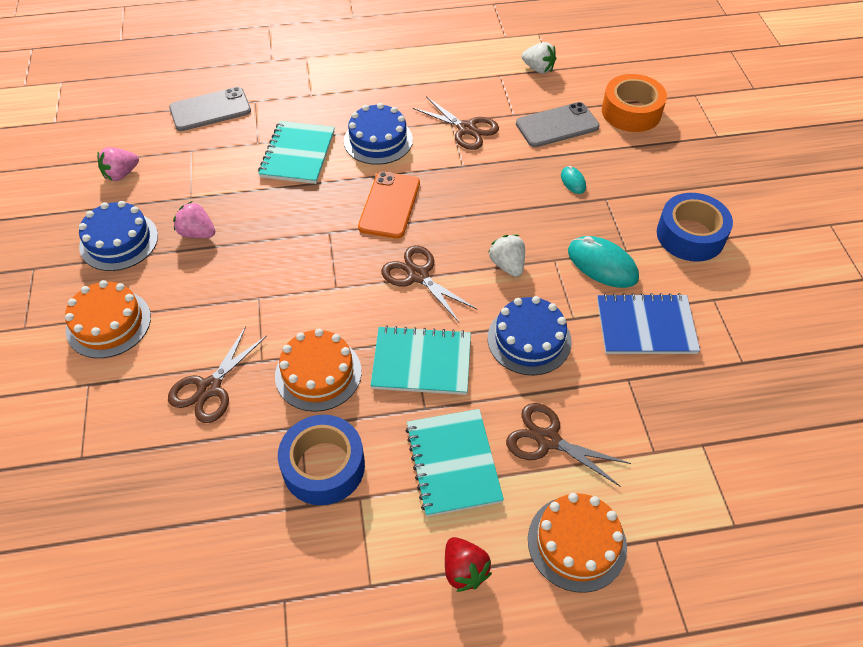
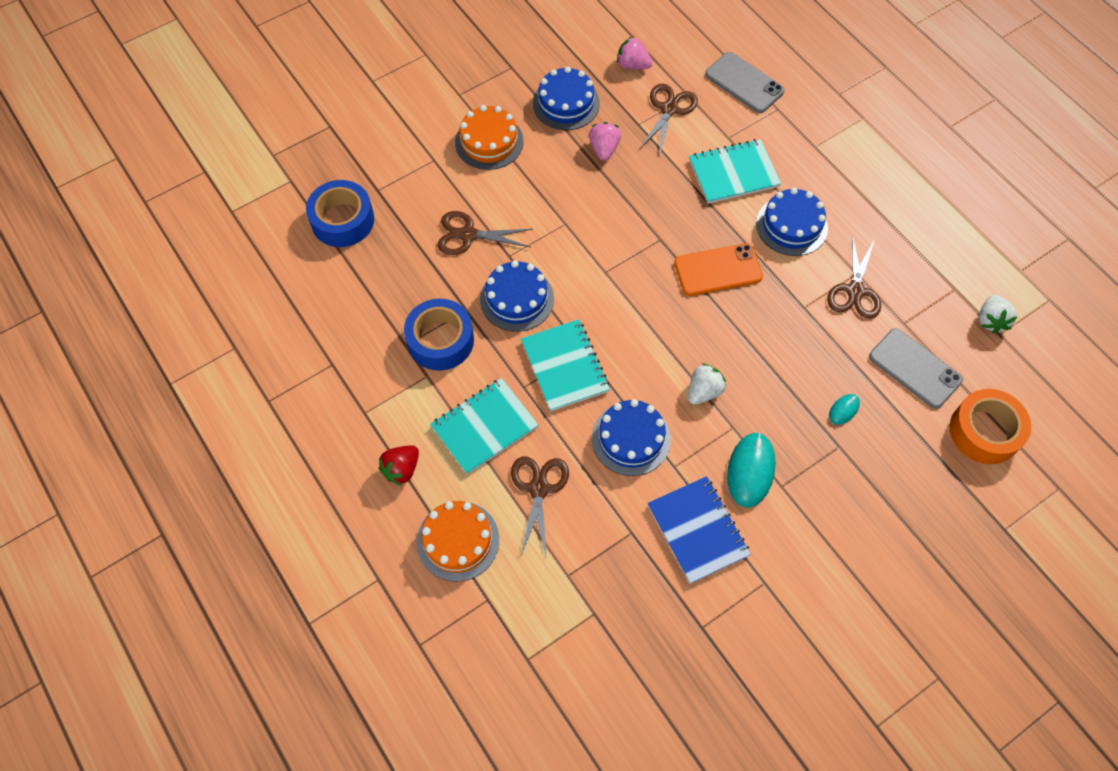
camera: 65 degrees right, 10 degrees up
(318, 373) = (517, 299): orange cake -> blue cake
(418, 275) = (652, 326): brown scissors -> brown scissors (669, 109)
(690, 235) = (836, 540): blue tape -> blue tape (342, 220)

